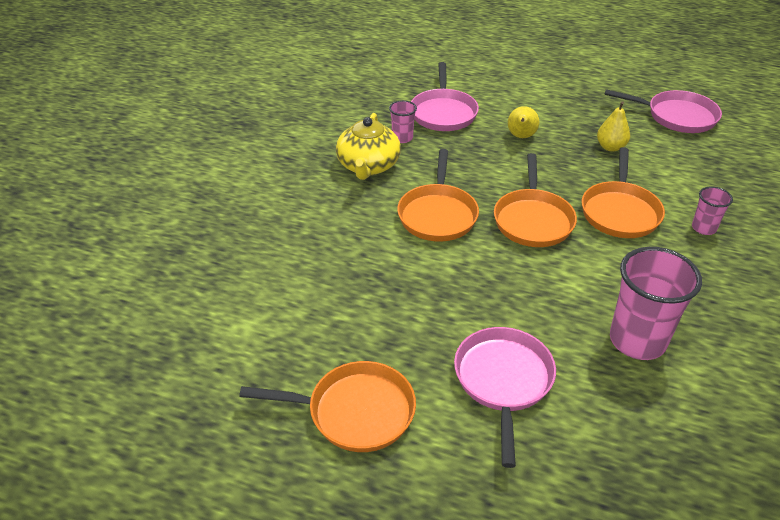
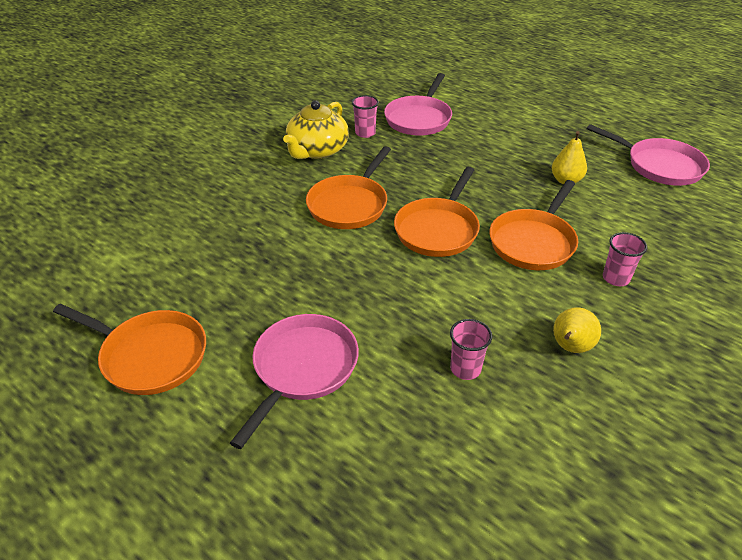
camera: 20 degrees right, 0 degrees up
(521, 136) = (479, 153): yellow pear -> yellow pear (570, 347)
(637, 340) = (465, 369): pink cup -> pink cup, size x0.50

